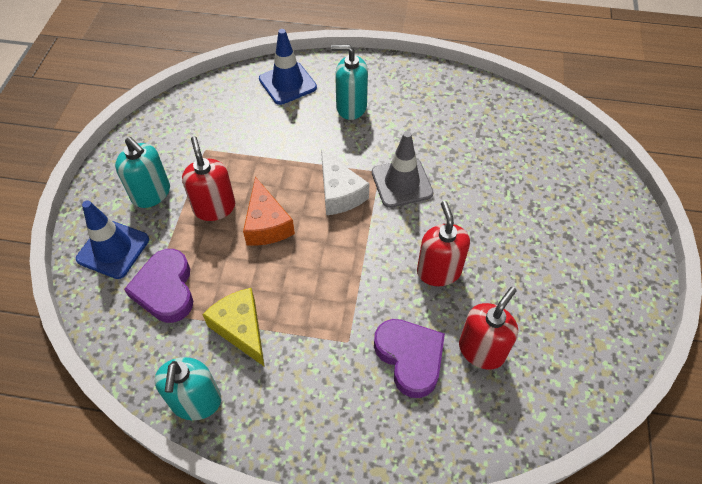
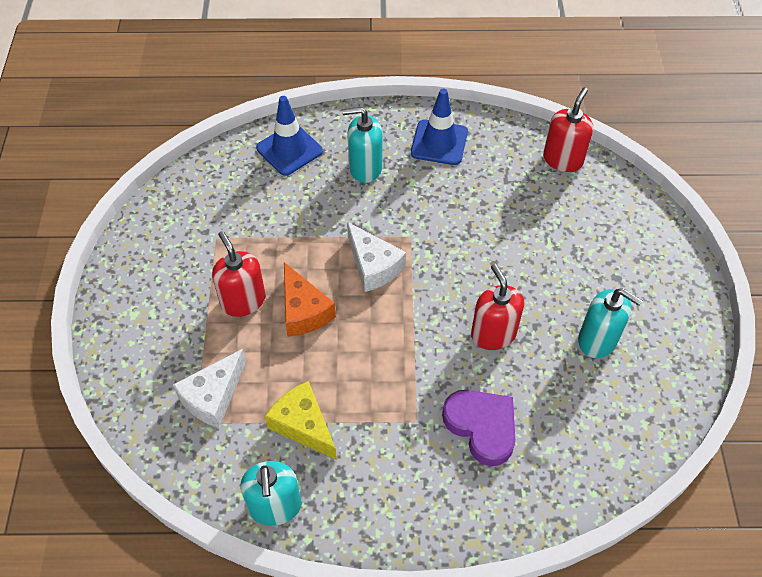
camera: 10 degrees left, 0 degrees up
(113, 249) = (144, 362): blue traffic cone -> blue traffic cone (439, 142)
(151, 194) = (170, 296): turquoise soap dispenser -> turquoise soap dispenser (597, 340)
(165, 289) = (213, 396): purple heart -> white cheese
(402, 183) = (436, 245): grey traffic cone -> none
(481, 350) = (551, 408): red soap dispenser -> red soap dispenser (563, 159)

